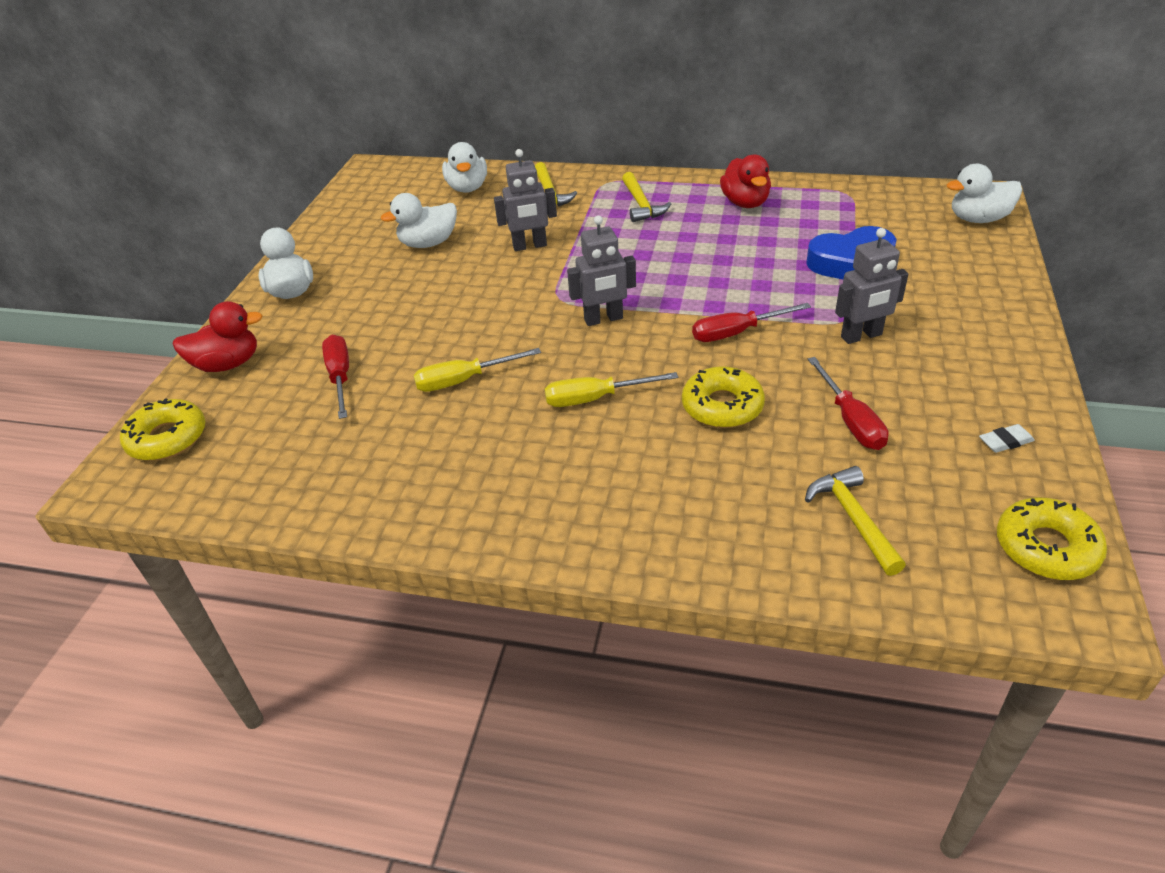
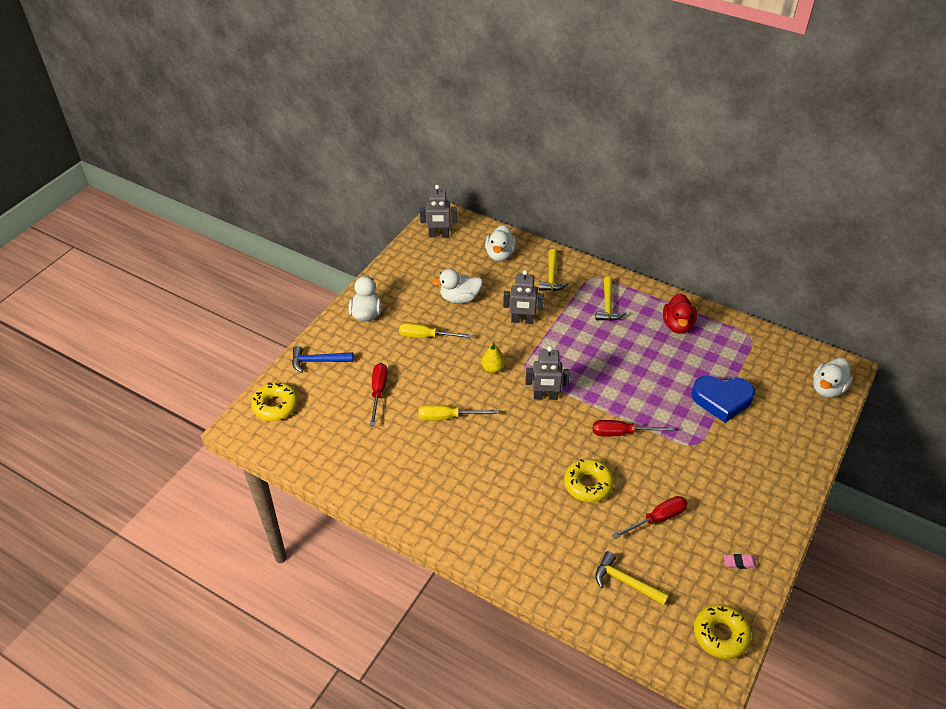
camera: 15 degrees right, 5 degrees up
(227, 364) = (318, 361): red duck -> blue hammer
(510, 307) = (493, 368): none -> yellow pear
(595, 399) = (517, 455): yellow screwdriver -> yellow screwdriver (426, 336)
(850, 420) = (657, 519): red screwdriver -> red screwdriver turned 120 degrees counterclockwise
(853, 518) = (625, 582): yellow hammer -> yellow hammer turned 60 degrees counterclockwise
(861, 336) = (696, 460): grey robot -> grey robot (439, 235)
(978, 219) = (827, 389): white duck -> white duck turned 60 degrees counterclockwise
(1005, 442) = (739, 563): white eraser -> pink eraser

